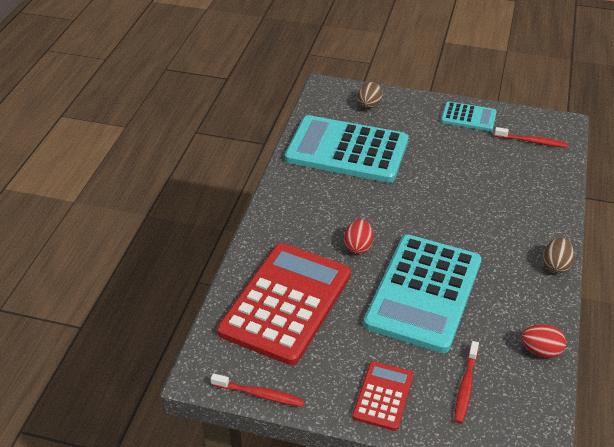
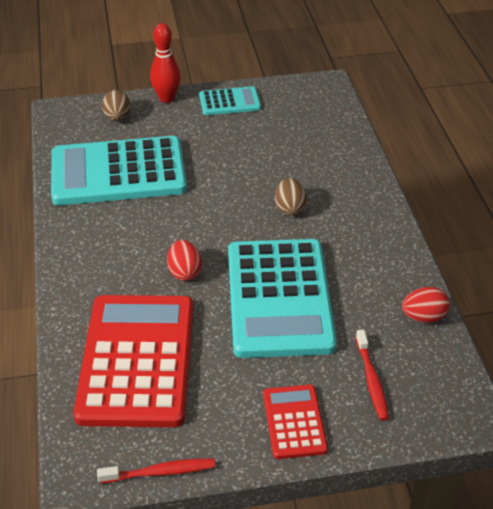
camera: 25 degrees left, 0 degrees up
(417, 100) = (166, 98): none -> red bowling pin
(532, 141) = (306, 109): red toothbrush -> none
(555, 265) = (393, 227): brown egg -> brown egg (289, 208)

